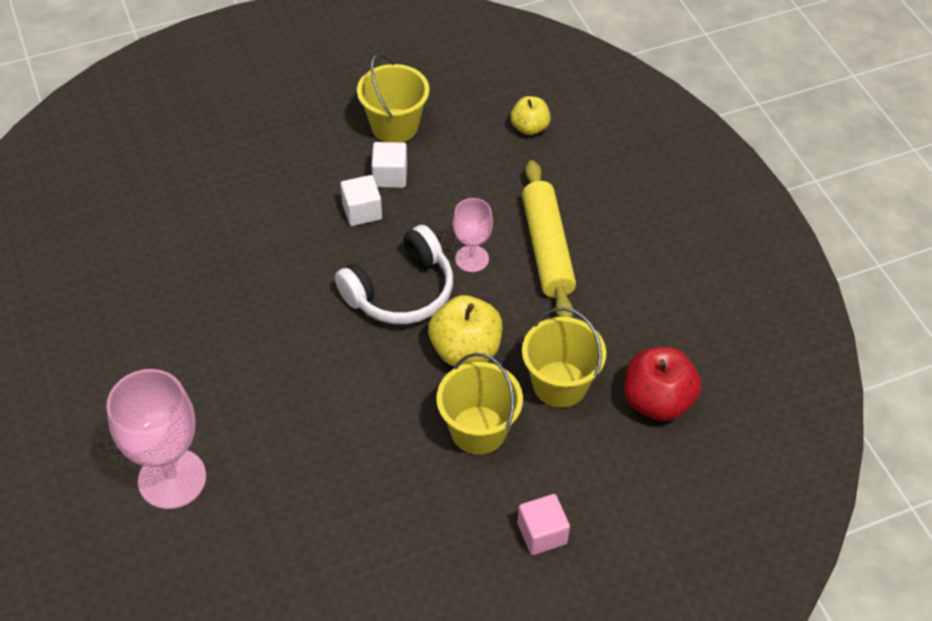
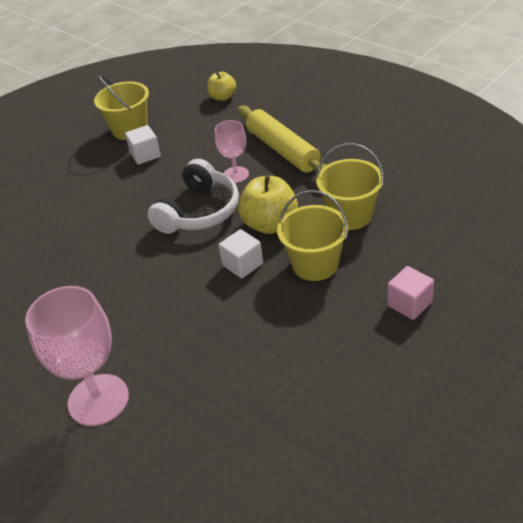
camera: 20 degrees left, 10 degrees down
(362, 211) = (139, 180): white cube -> white cube (242, 264)
(657, 401) = (422, 197): red apple -> none

